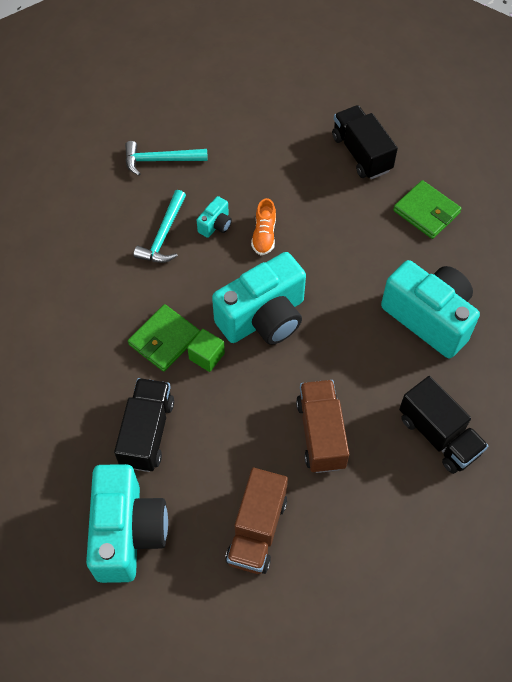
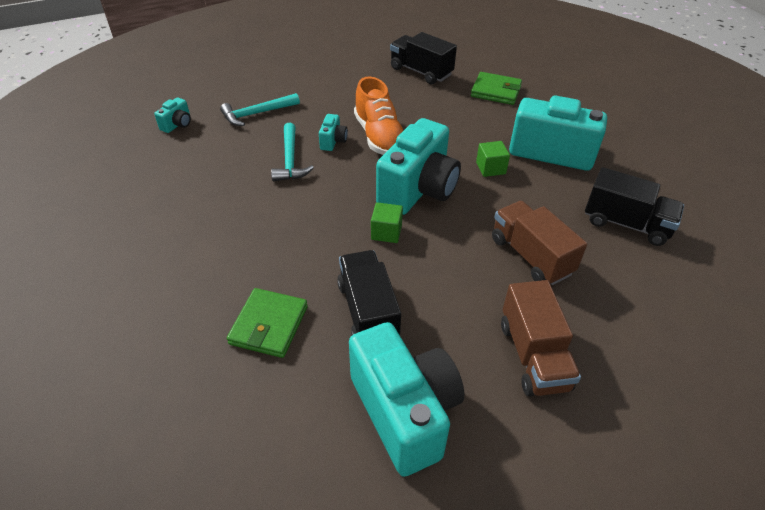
camera: 25 degrees left, 15 degrees down
(80, 150) = (177, 124): none -> turquoise camera
(164, 340) = (338, 232): green wallet -> green wallet (269, 325)
(264, 235) = (379, 137): orange shoe -> orange shoe, size x1.77
(350, 317) = (490, 168): none -> green cube

